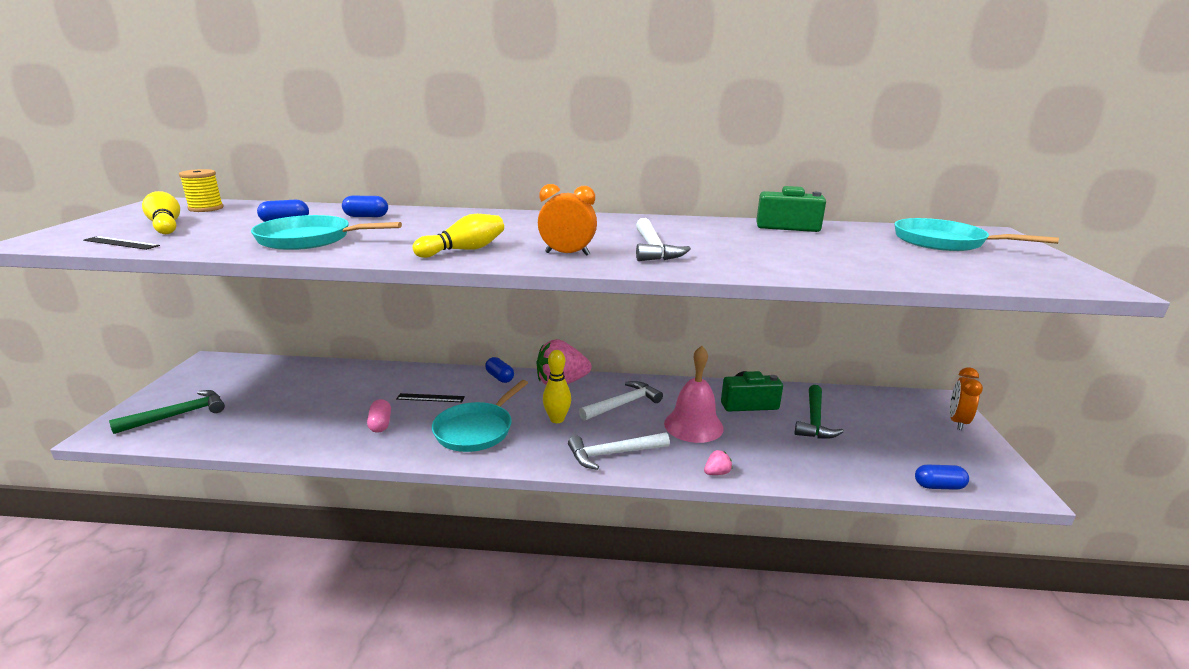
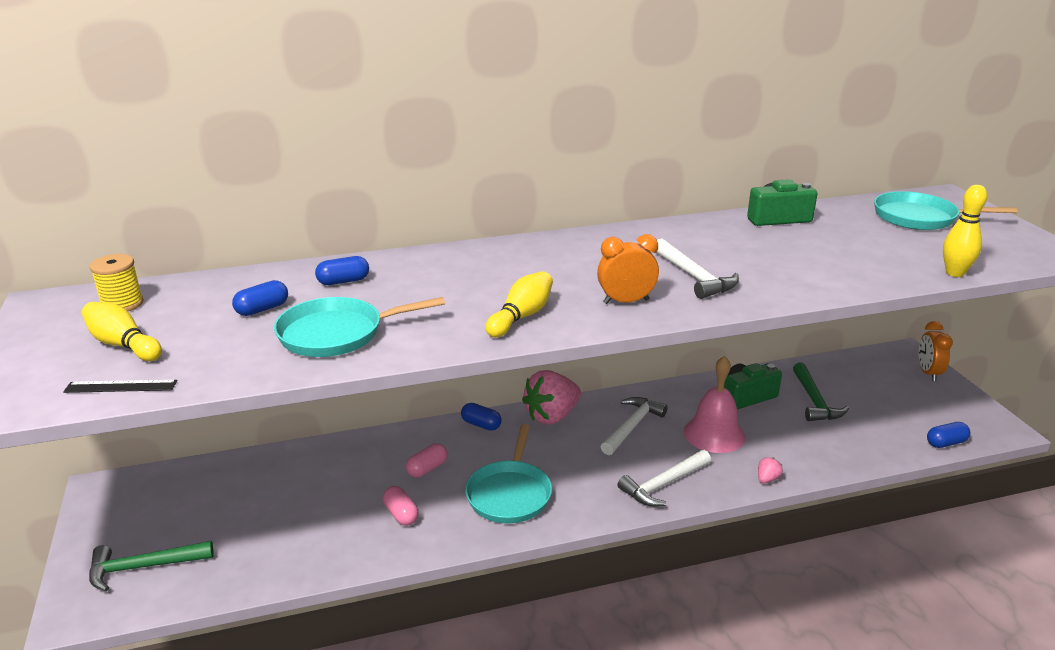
camera: 20 degrees left, 5 degrees up
(178, 415) = (144, 567): green hammer -> green hammer turned 135 degrees counterclockwise
(430, 398) = (427, 469): black ruler -> pink capsule
(557, 419) = (581, 460): yellow bowling pin -> yellow bowling pin (954, 273)

